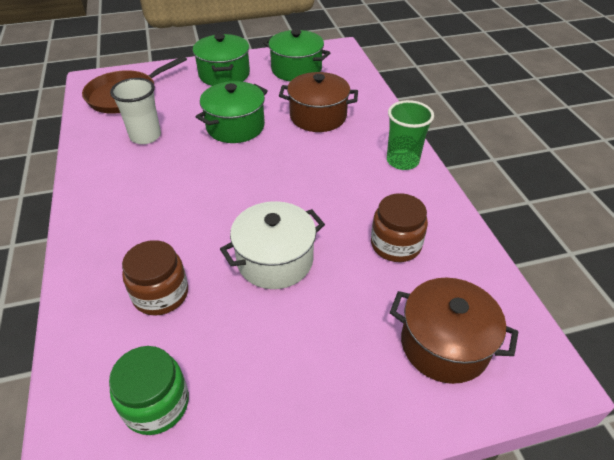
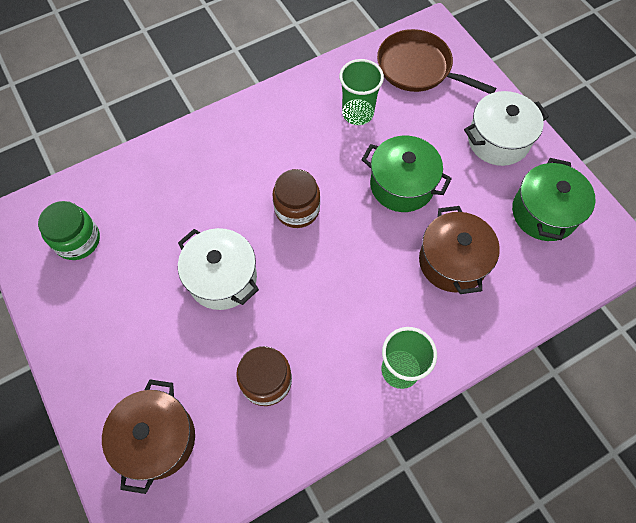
camera: 75 degrees right, 20 degrees up
(145, 136) = (357, 113): white cup -> green cup
(161, 294) = (169, 205): brown jar -> brown jar (297, 209)
(224, 74) = (498, 140): green pot -> white pot

